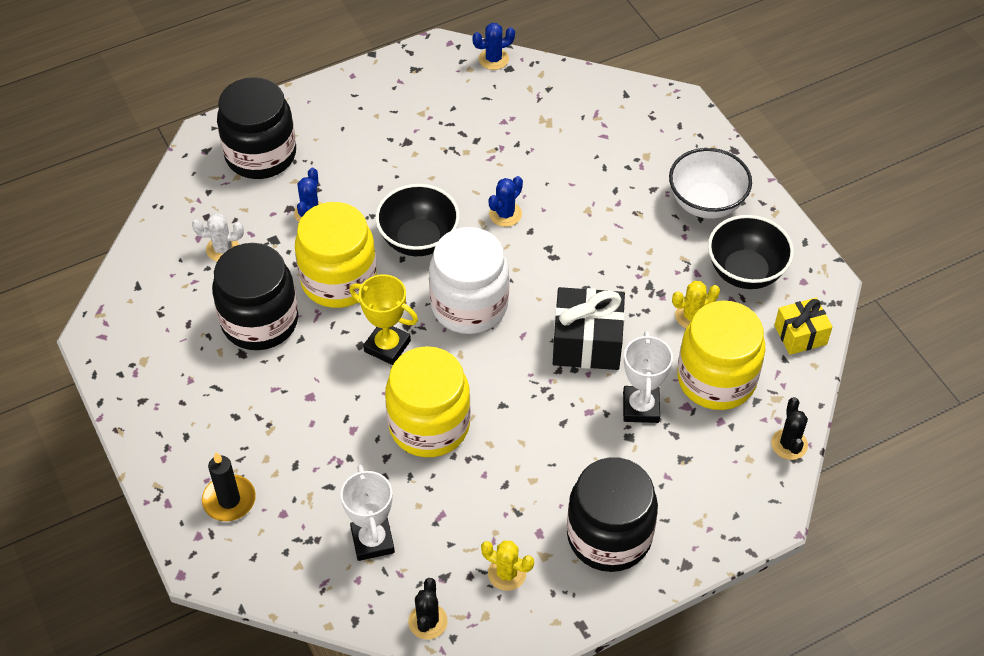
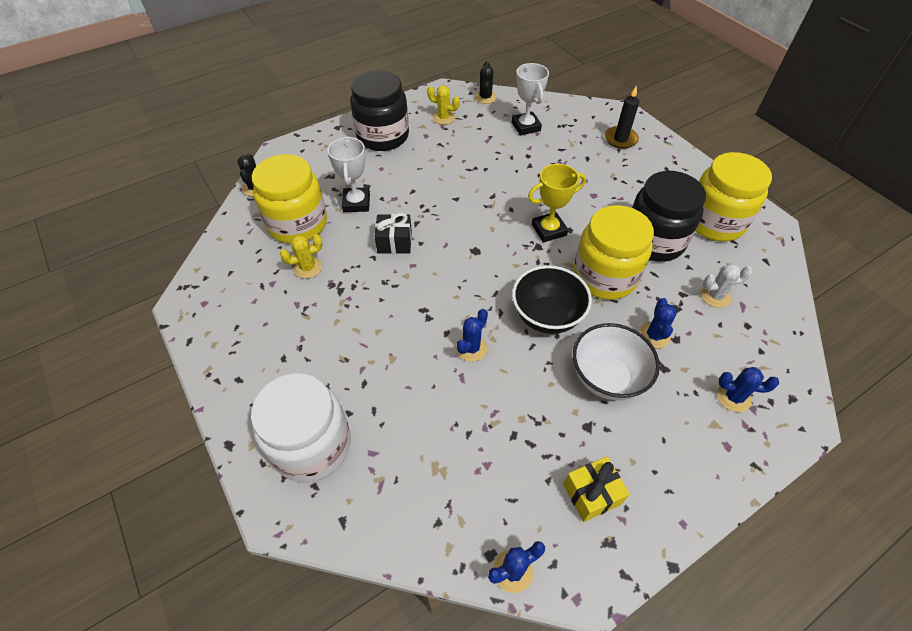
camera: 175 degrees right, 0 degrees up
(261, 155) = (733, 397): black jar -> blue cactus
(387, 346) = (549, 230): yellow trophy -> yellow trophy turned 45 degrees counterclockwise
(429, 425) = (505, 184): yellow jar -> yellow jar (714, 222)
(469, 305) = (491, 263): white jar -> white jar (312, 445)
(587, 343) = (394, 242): black gift -> black gift, size x0.63
(706, 203) = (274, 375): white bowl -> white bowl (607, 377)
(745, 272) = (253, 308): black bowl -> none
(800, 335) = (222, 259): yellow gift -> yellow gift (591, 494)

